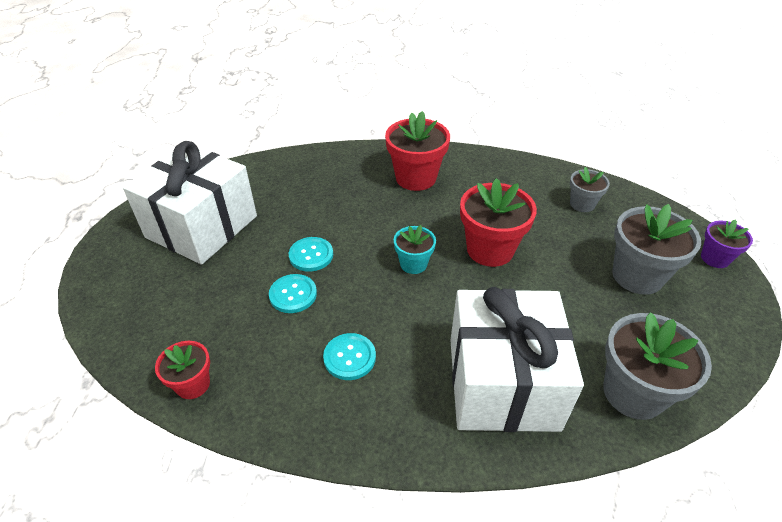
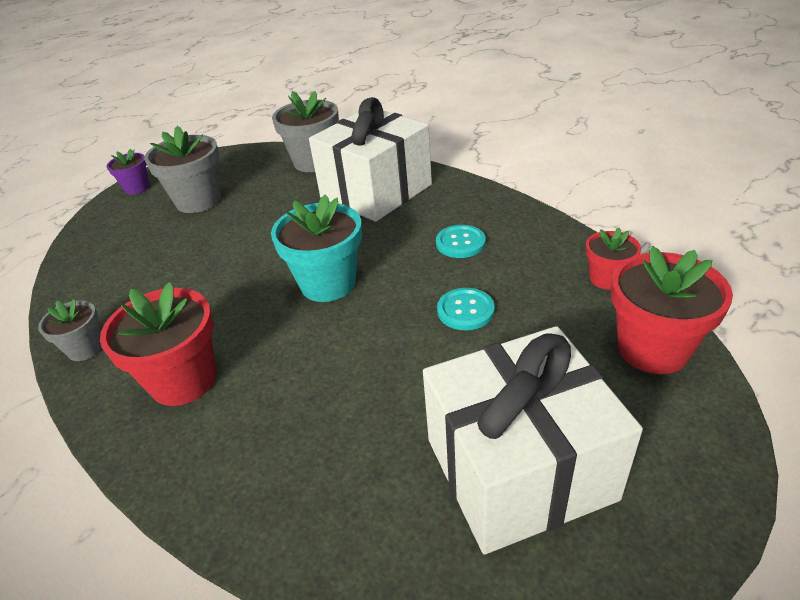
camera: 135 degrees left, 5 degrees down
(311, 255) = (411, 342): turquoise button -> none
(413, 264) = (328, 283): turquoise flower pot -> turquoise flower pot, size x1.77
(490, 250) = (252, 263): red flower pot -> red flower pot (652, 349)
(582, 204) = (118, 260): grey flower pot -> grey flower pot (85, 348)

